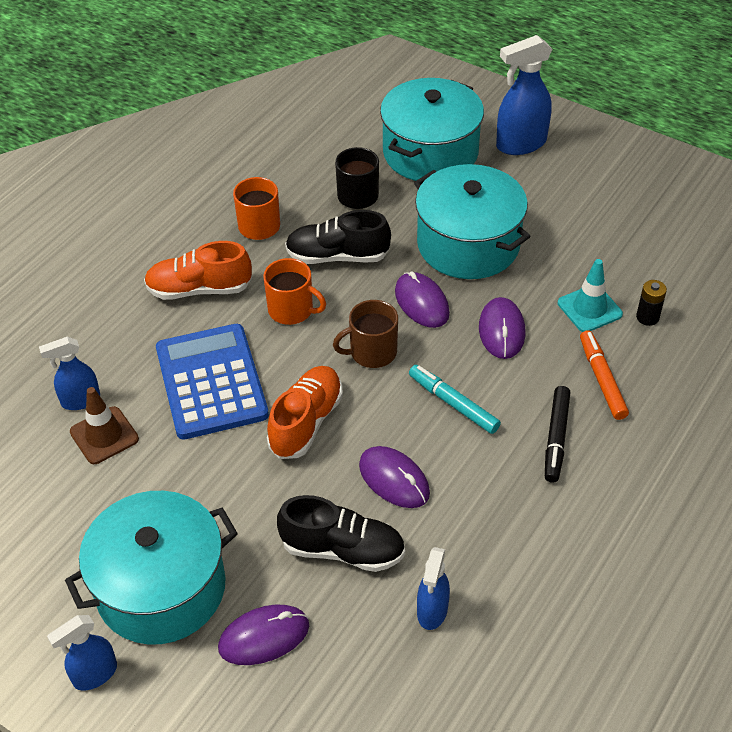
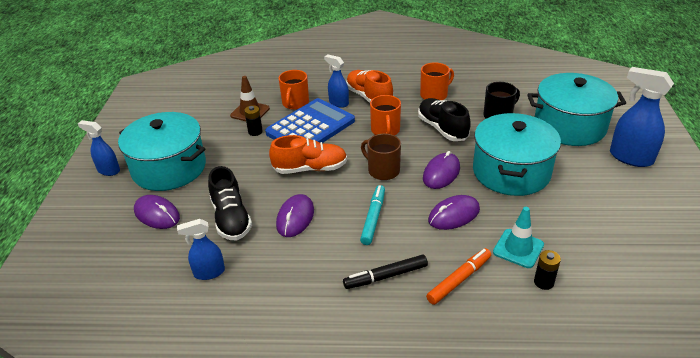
camera: 60 degrees right, 10 degrees down
(80, 400) = (265, 97): blue spray bottle -> blue spray bottle (338, 103)
(134, 374) = (295, 103): none -> orange mug
(163, 449) = (255, 132): none -> black battery

